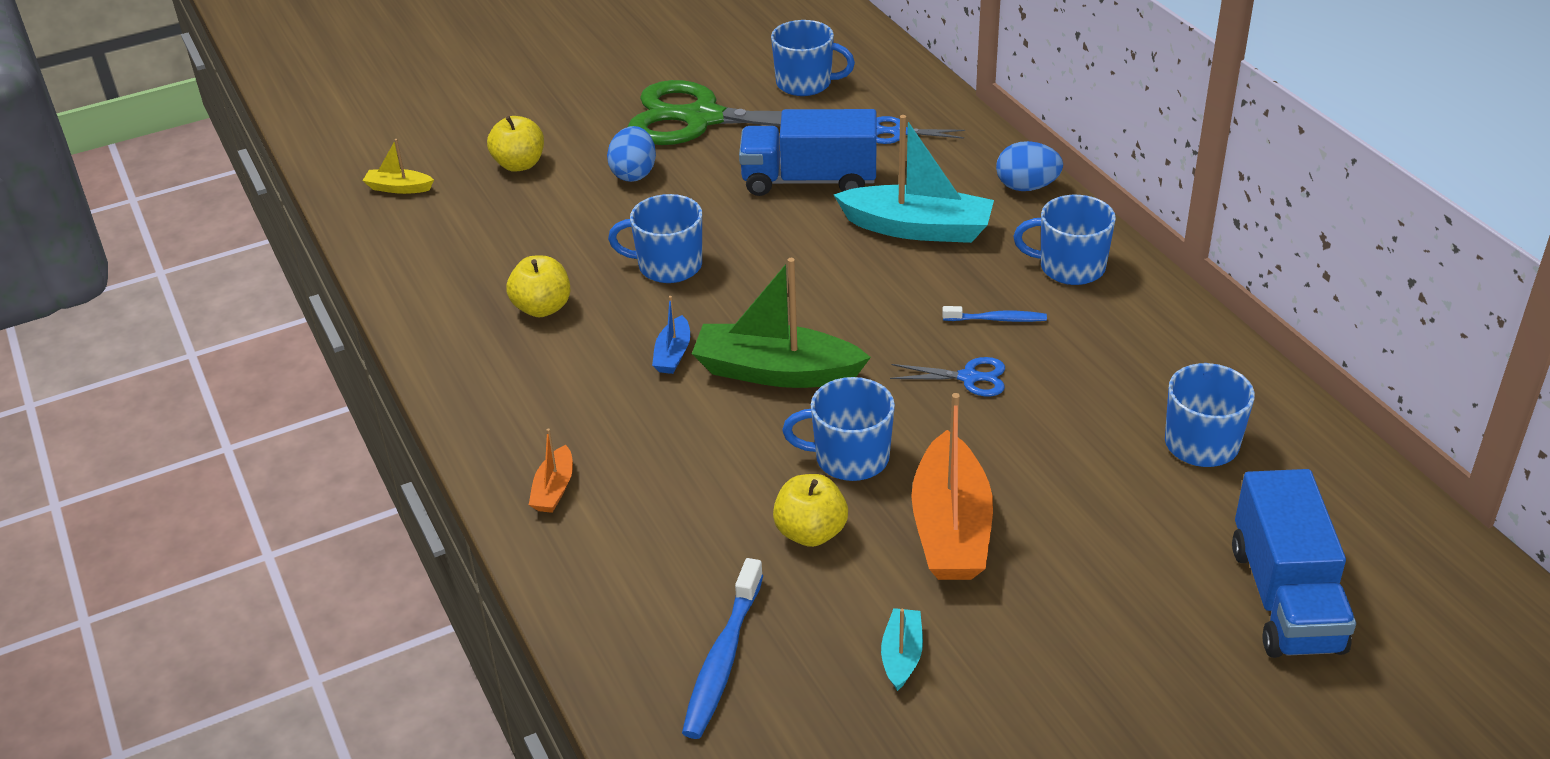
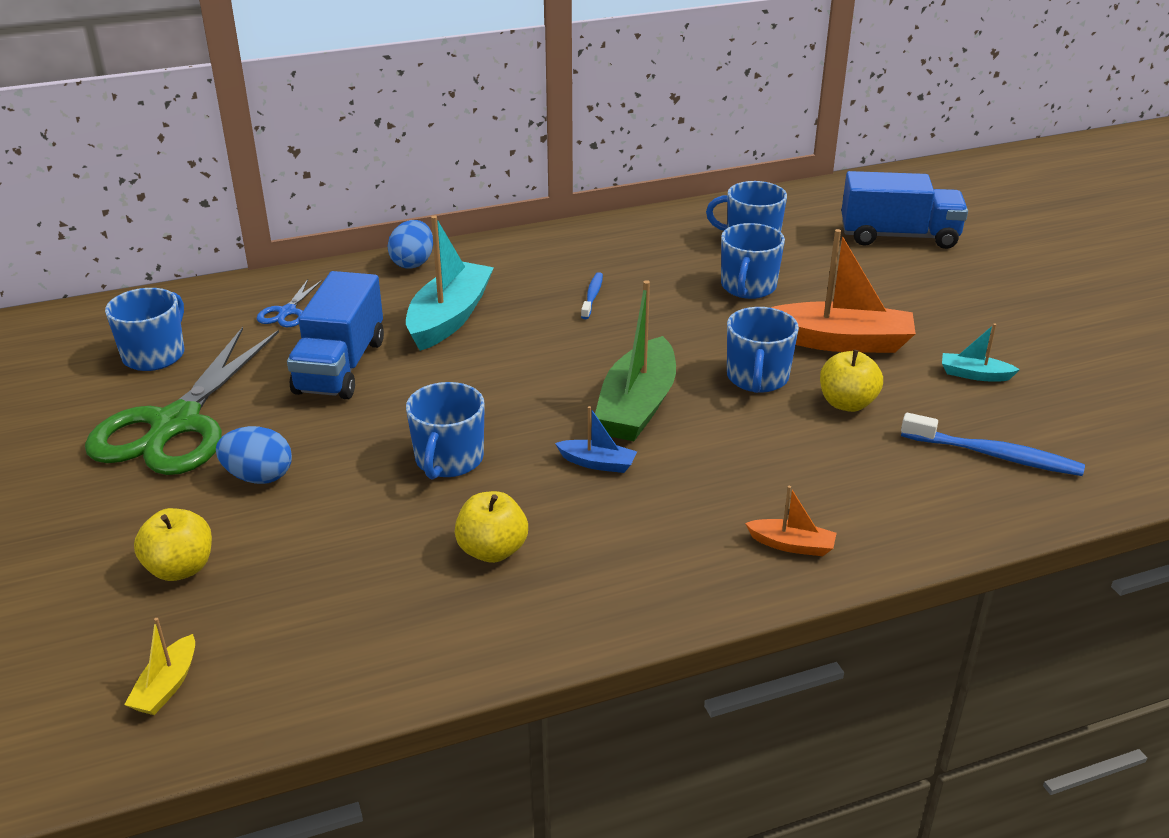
camera: 85 degrees left, 5 degrees down
(969, 377) = (664, 316): blue scissors -> none
(1070, 267) = (534, 259): blue mug -> blue mug (748, 287)

